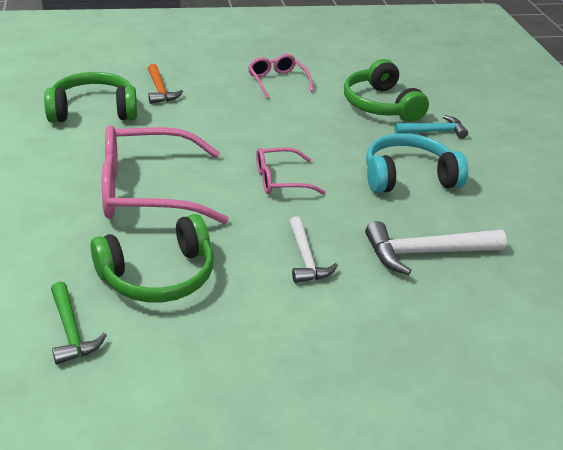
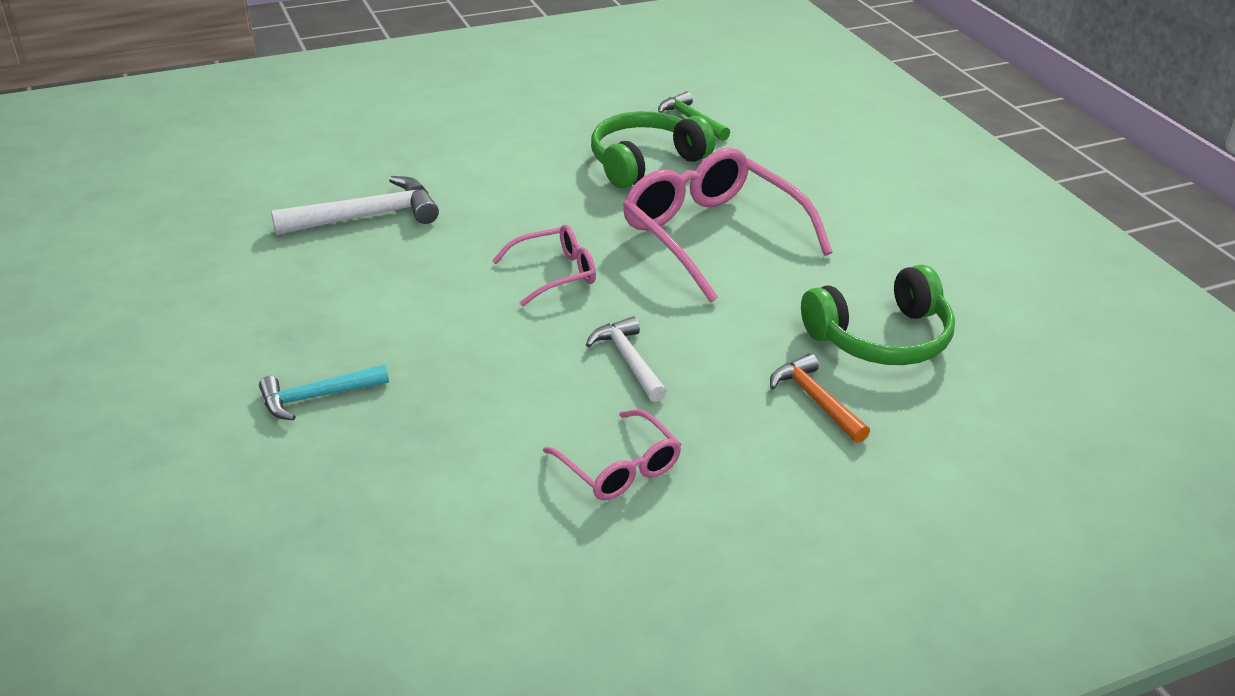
camera: 170 degrees right, 0 degrees up
(148, 191) = (712, 235): pink glasses -> pink glasses turned 105 degrees counterclockwise
(306, 258) = (502, 194): white hammer -> white hammer (628, 360)
(381, 105) = (408, 444): green headphones -> none
(408, 177) = (374, 305): turquoise headphones -> none

